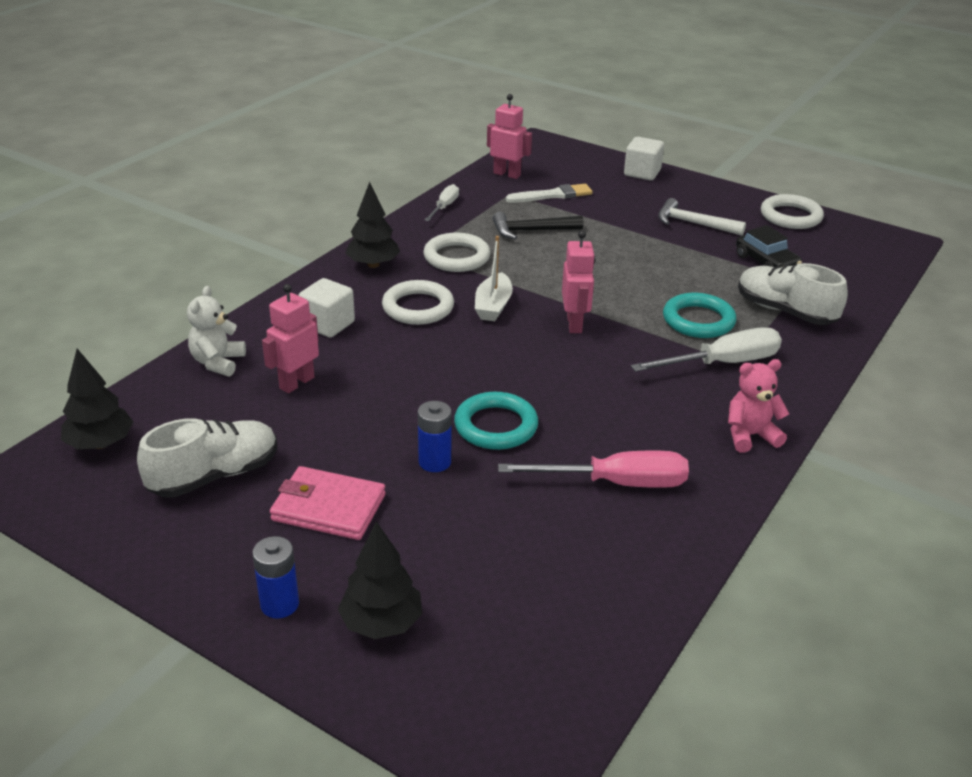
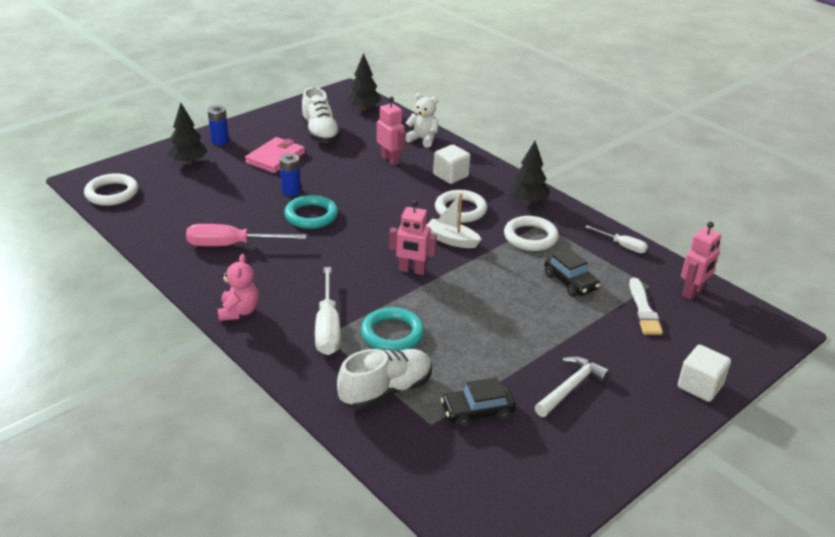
camera: 105 degrees right, 0 degrees up
(531, 231) = (570, 282): black hammer -> black car
(615, 483) = (232, 245): pink screwdriver -> pink screwdriver turned 75 degrees clockwise
(790, 216) = (578, 473): white ring -> white ring (112, 193)

